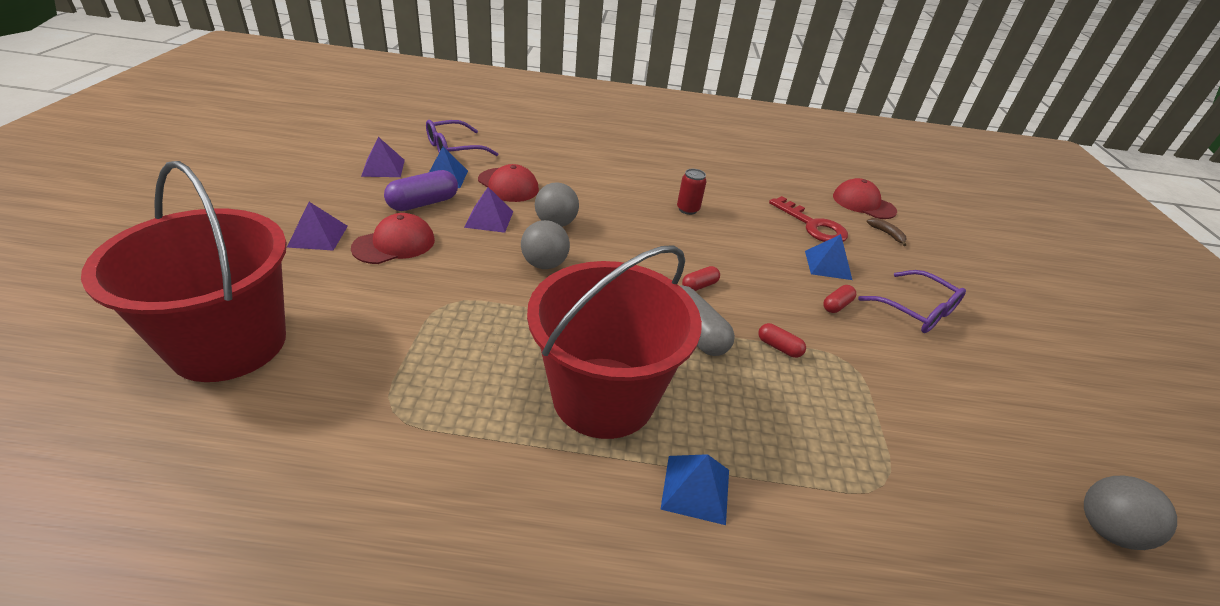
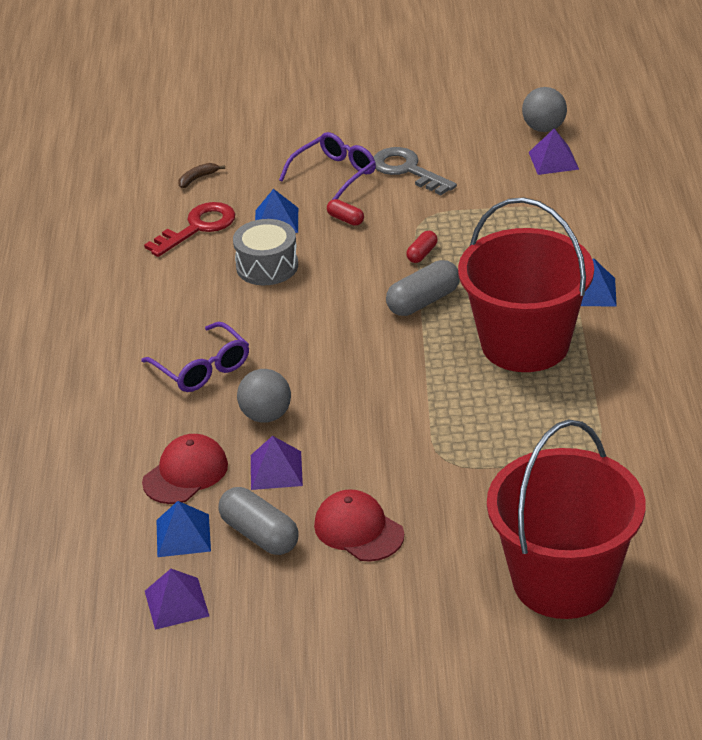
camera: 90 degrees left, 0 degrees up
(318, 236) = (367, 597): purple pyramid -> purple pyramid (553, 160)
(423, 203) = (259, 535): purple capsule -> grey capsule
(454, 149) = (93, 551): purple glasses -> purple glasses (202, 368)
(544, 264) = (352, 409): grey ball -> none
(688, 209) = (194, 318): red can -> none
(699, 286) = (348, 302): red capsule -> none
(757, 251) = (267, 266): none -> grey drum
(863, 203) = (131, 189): red cap -> none
(942, 365) = (408, 170): none -> grey key

